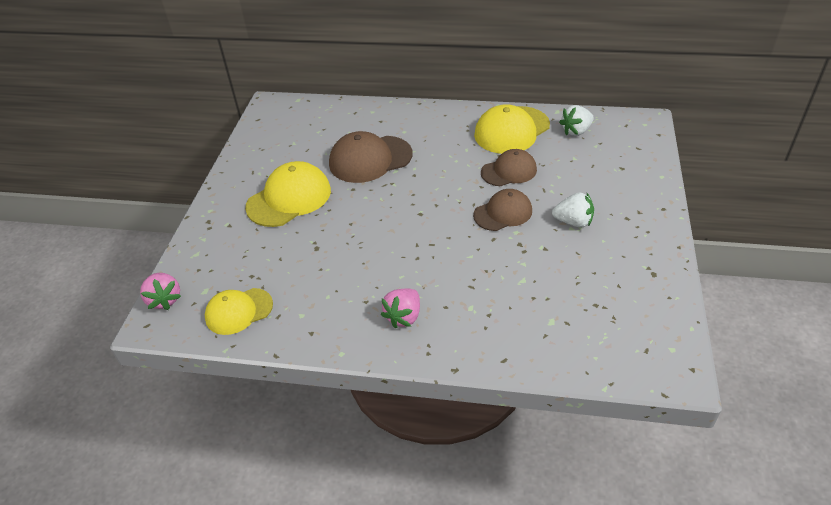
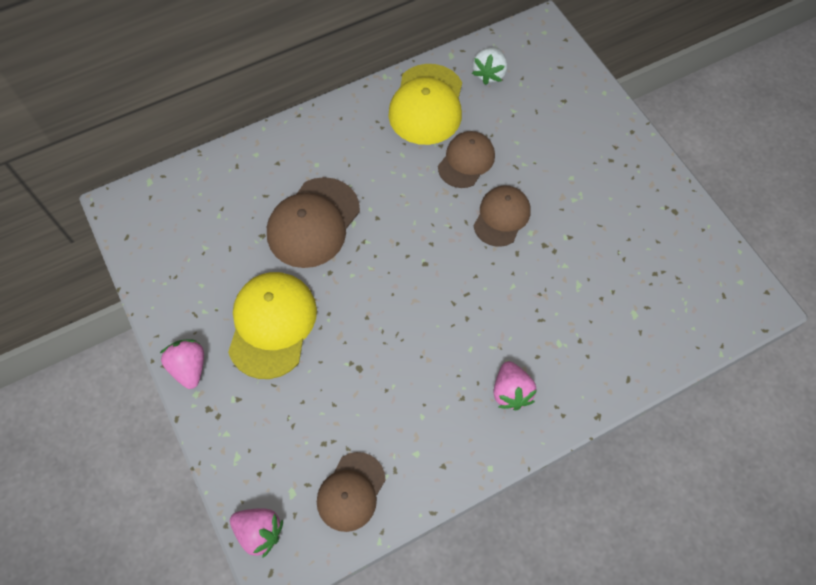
camera: 40 degrees left, 20 degrees up
(220, 196) = (189, 368): none -> pink strawberry
(238, 311) = (351, 491): yellow cap -> brown cap
(573, 222) = (570, 191): white strawberry -> none

